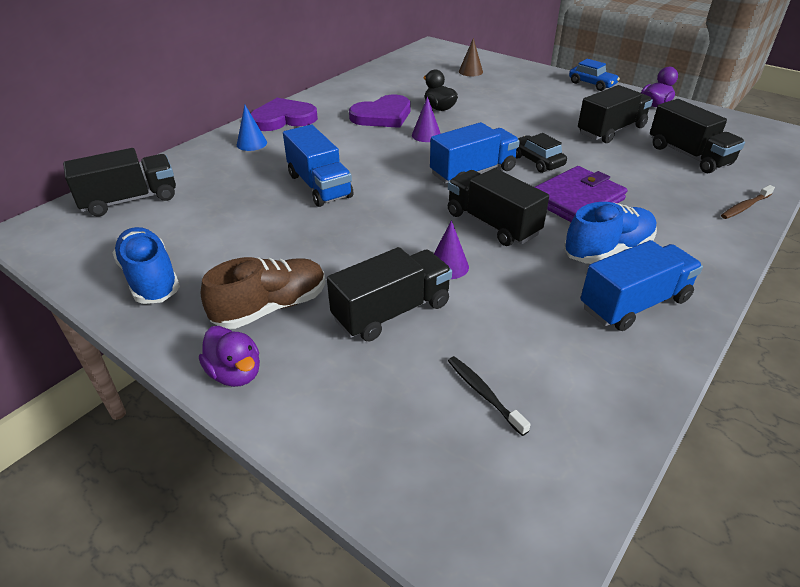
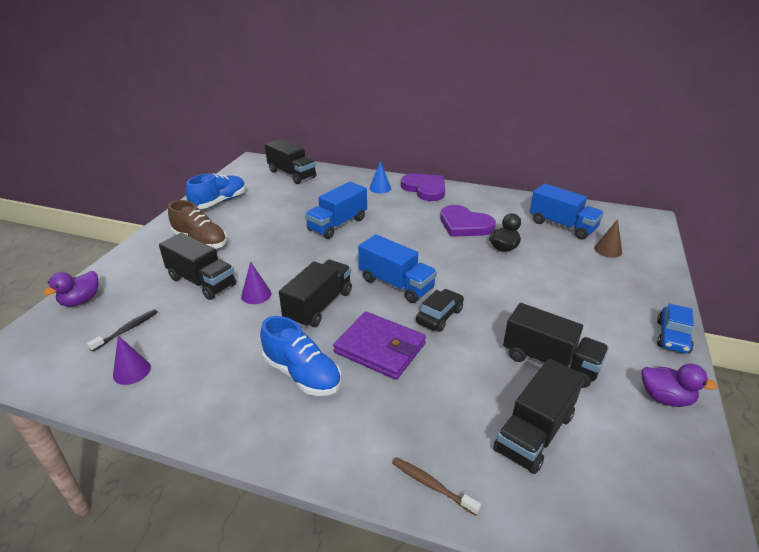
camera: 70 degrees right, 5 degrees down
(235, 373) = (146, 245): purple duck -> purple duck (81, 301)
(426, 135) = (446, 251): purple cone -> purple cone (132, 371)
(634, 304) = (227, 395): blue truck -> blue truck (562, 226)

